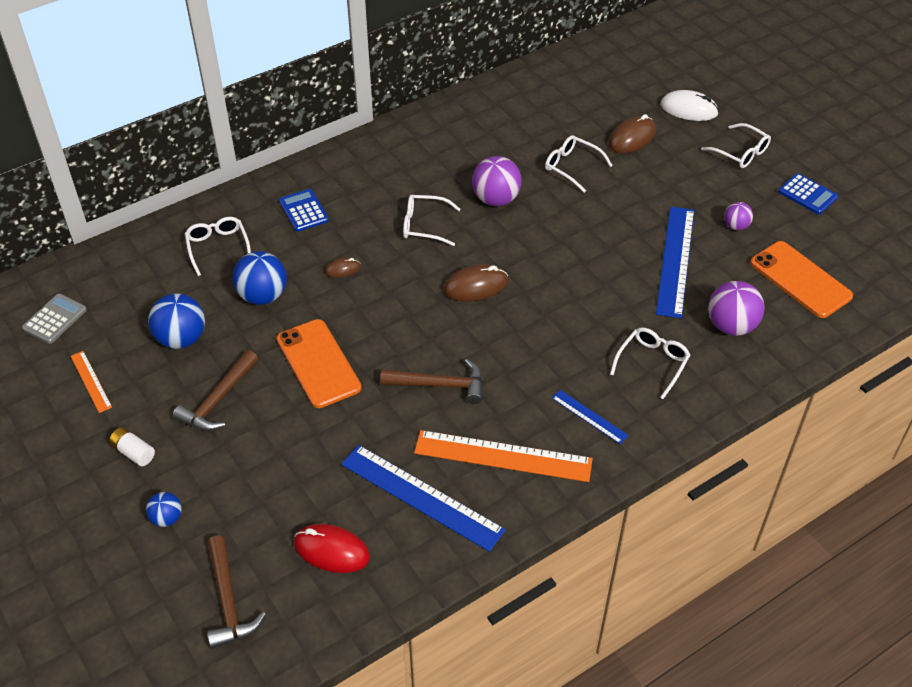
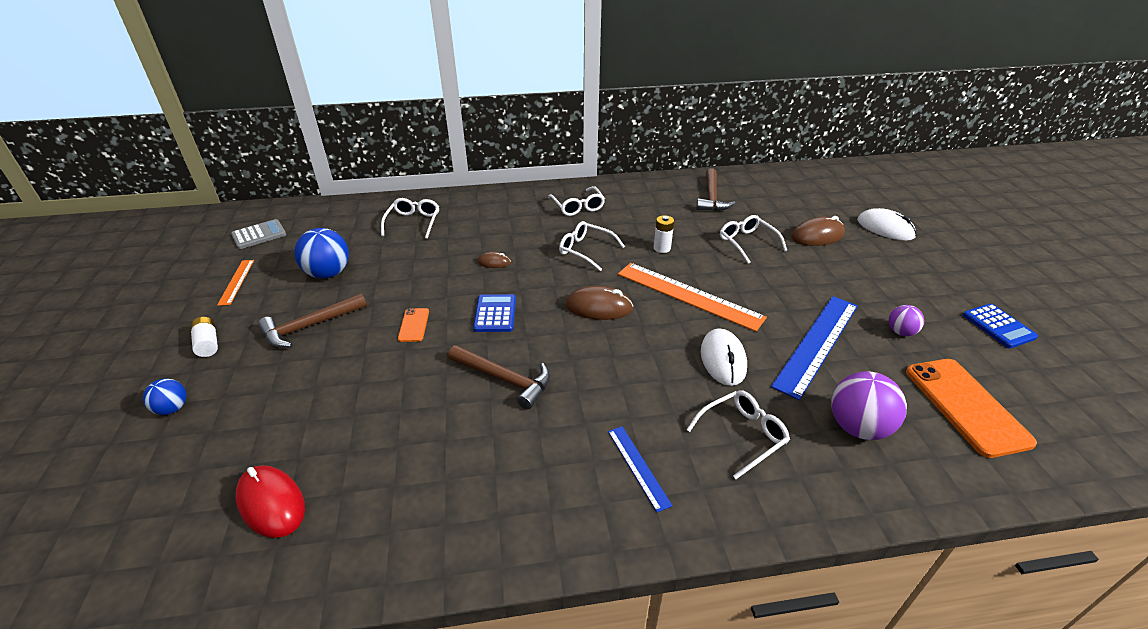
camera: 25 degrees right, 10 degrees down
(228, 601) = (134, 513): brown hammer -> brown hammer (711, 197)
(262, 296) = (416, 262): blue ball -> none
(304, 211) = (497, 216): blue calculator -> blue calculator (495, 314)
(318, 363) = (414, 325): orange phone -> orange phone, size x0.47
(422, 496) = (403, 483): blue ruler -> none
(496, 199) = (662, 248): purple ball -> white battery
(503, 456) = (517, 473): orange ruler -> orange ruler (688, 295)
(608, 302) = (723, 359): none -> white mouse
(741, 153) = (929, 273): white glasses -> white glasses (578, 207)

